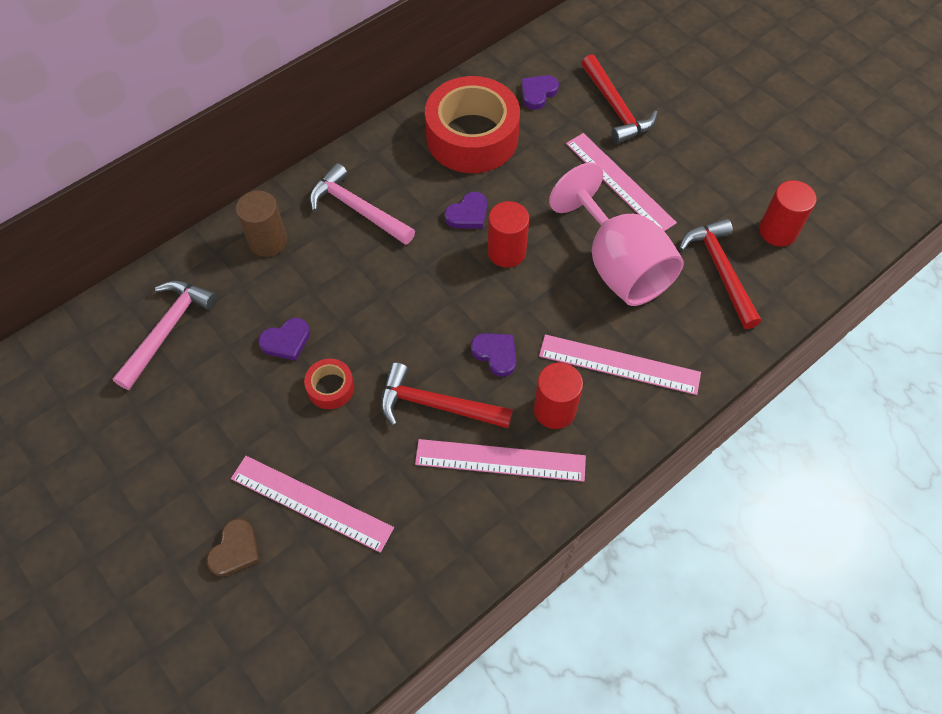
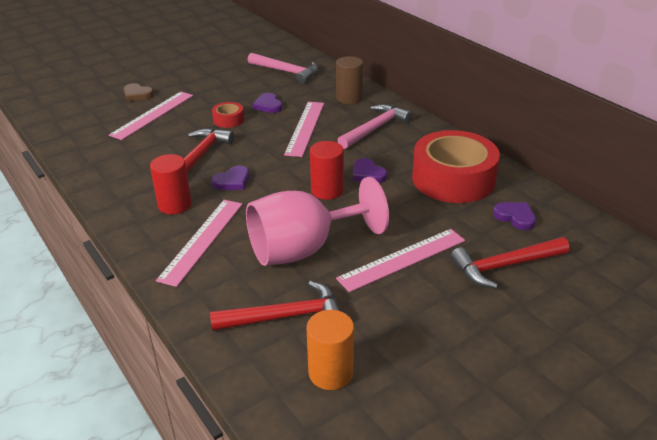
camera: 95 degrees right, 25 degrees down
(500, 460) = (146, 179): pink ruler -> pink ruler (305, 128)
(777, 231) = (330, 373): red cylinder -> orange cylinder

